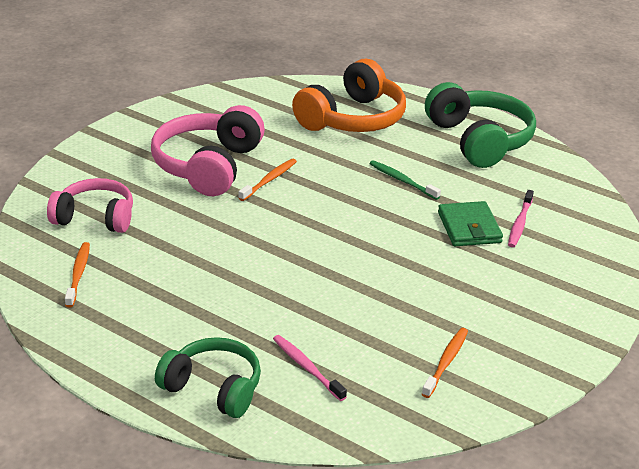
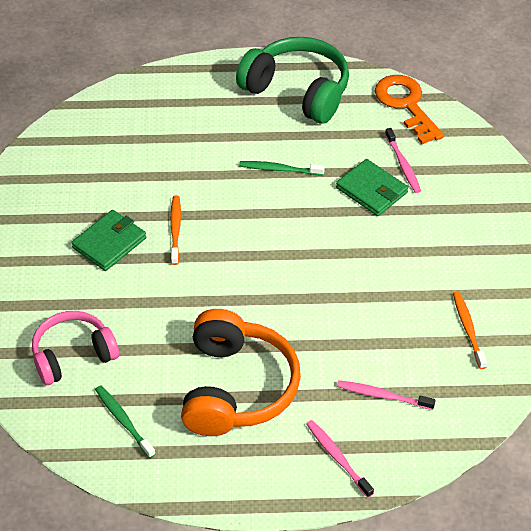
camera: 35 degrees left, 15 degrees up
(78, 274) = (123, 420): orange toothbrush -> green toothbrush
(208, 166) = (109, 243): pink headphones -> green wallet
(213, 388) = (337, 457): green headphones -> pink toothbrush
(353, 119) = (176, 121): orange headphones -> orange headphones (236, 387)
(571, 186) = (406, 104): none -> orange key

